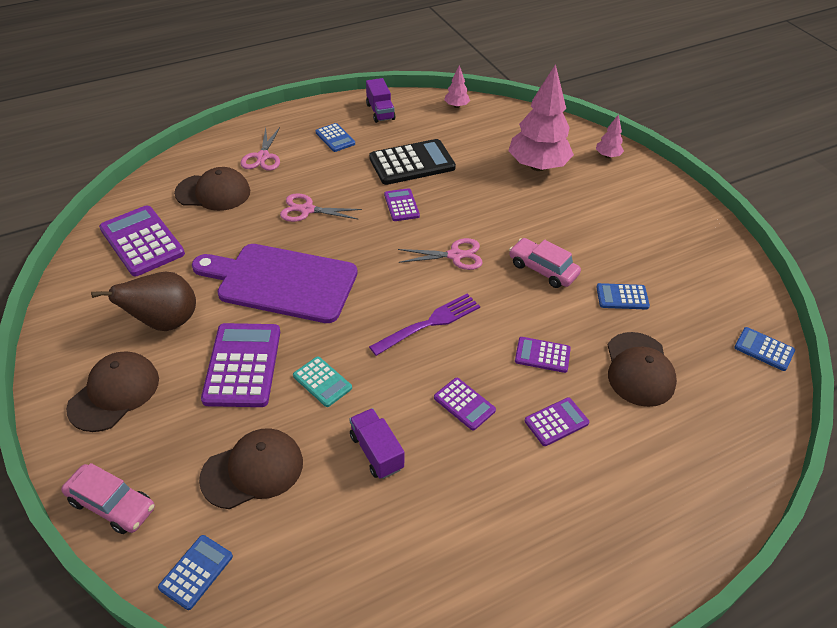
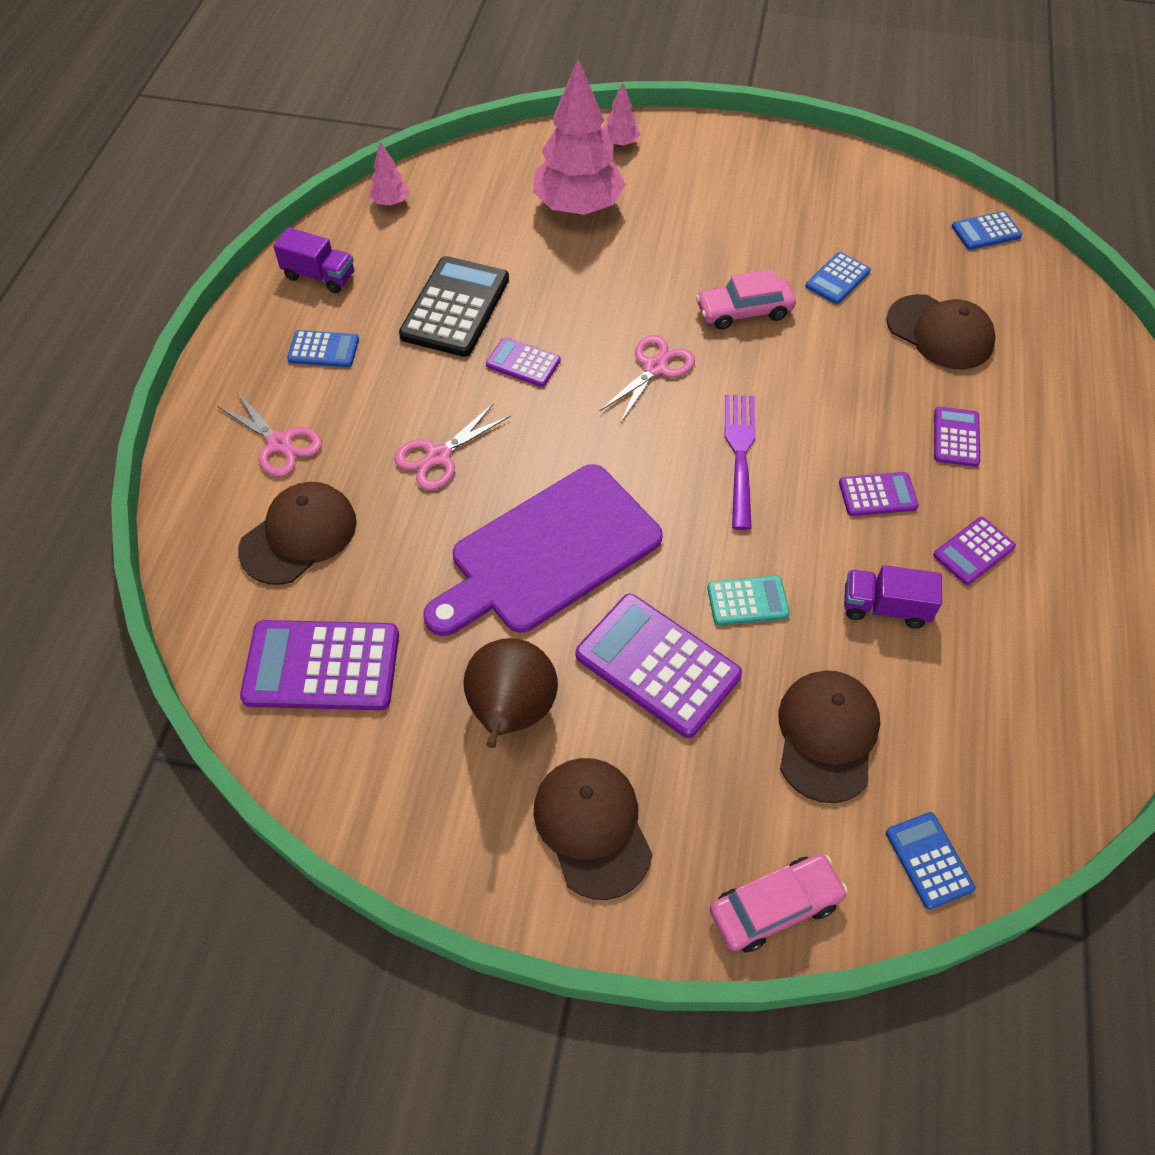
camera: 50 degrees left, 10 degrees up
(542, 355) = (863, 391): purple calculator -> purple calculator (973, 551)

